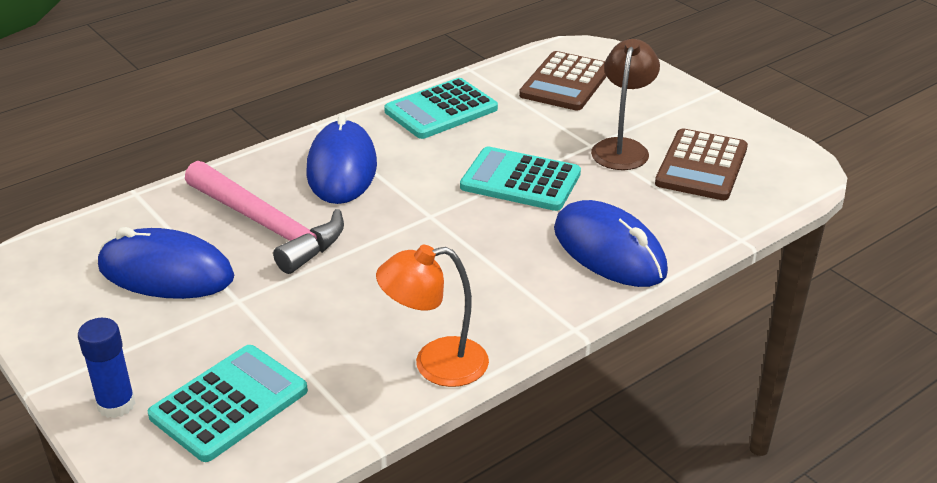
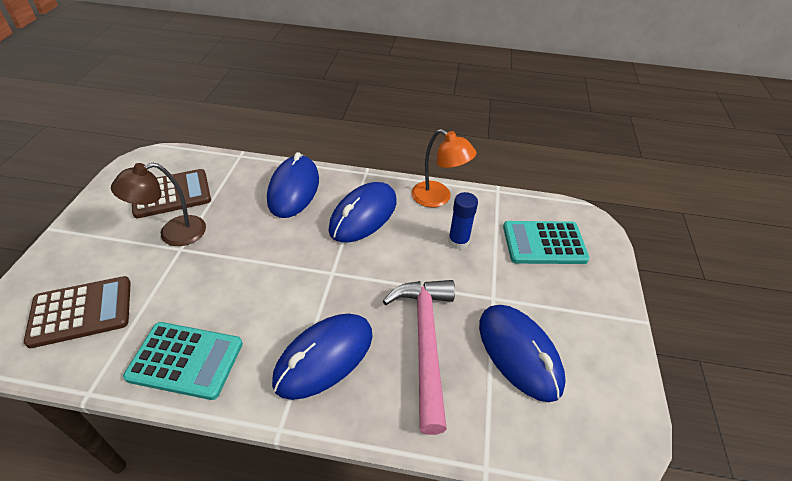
camera: 135 degrees left, 10 degrees up
(116, 405) = (600, 280): blue glue stick -> blue glue stick (458, 241)
(488, 280) = (363, 215): none -> blue mouse
(520, 180) = (254, 256): turquoise calculator -> none

